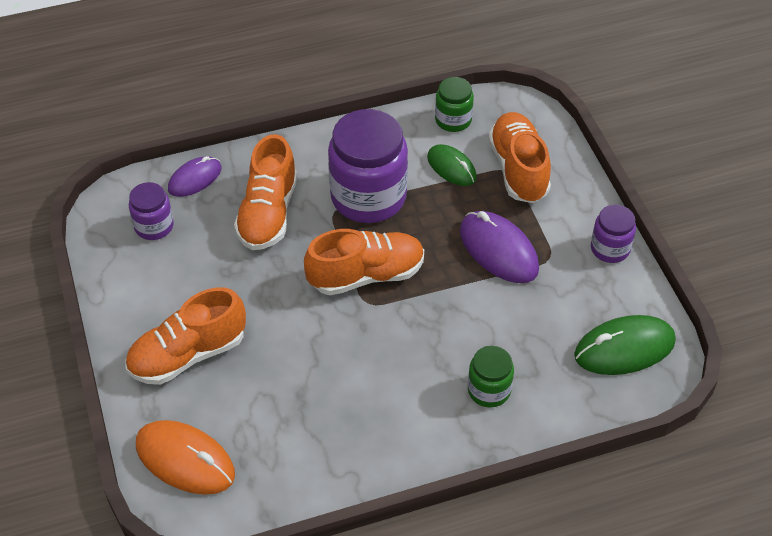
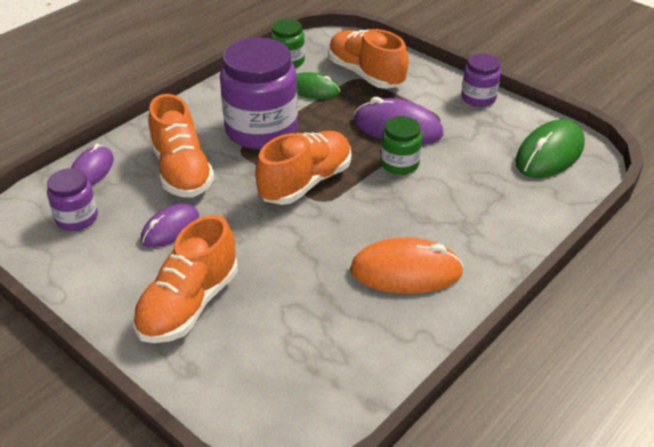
camera: 30 degrees left, 10 degrees down
(185, 460) = (255, 393): orange mouse -> orange mouse (406, 271)
(220, 272) = (170, 229): none -> purple mouse
(489, 390) = (477, 221): green jar -> green jar (399, 164)

